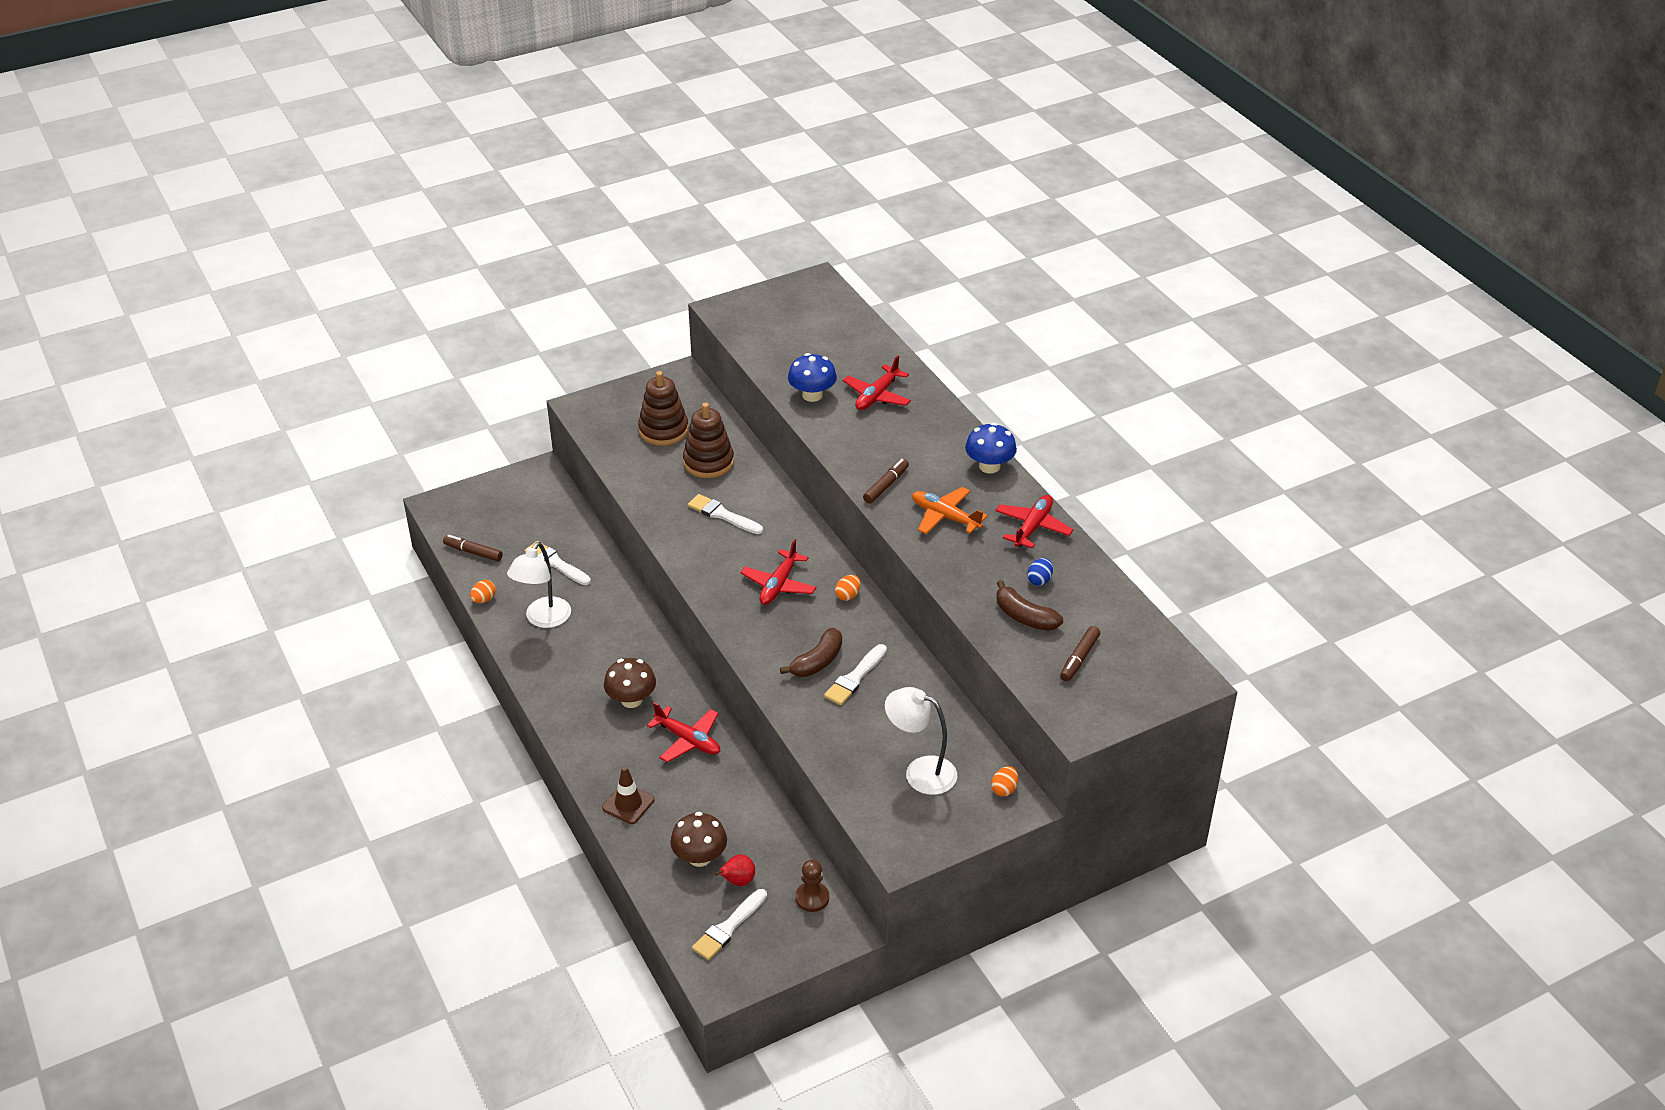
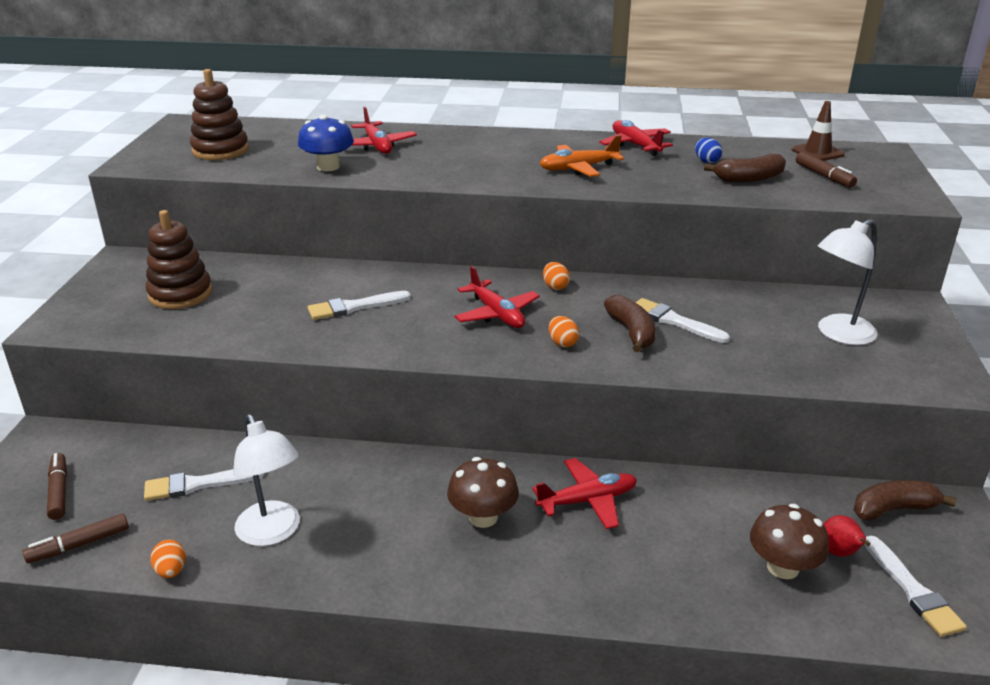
camera: 55 degrees left, 10 degrees down
(628, 804) = (652, 591): brown traffic cone -> brown traffic cone (817, 152)
(708, 462) = (268, 288): brown stacking toy -> brown stacking toy (220, 150)
(812, 898) = (893, 509): brown pawn -> brown banana
(855, 677) = (674, 321): white brush -> white brush turned 150 degrees clockwise
(886, 485) = (502, 176): brown marker -> brown marker (59, 491)
(989, 466) = (537, 137): blue mushroom -> none
(1004, 789) = (889, 304): orange egg -> orange egg (562, 343)

